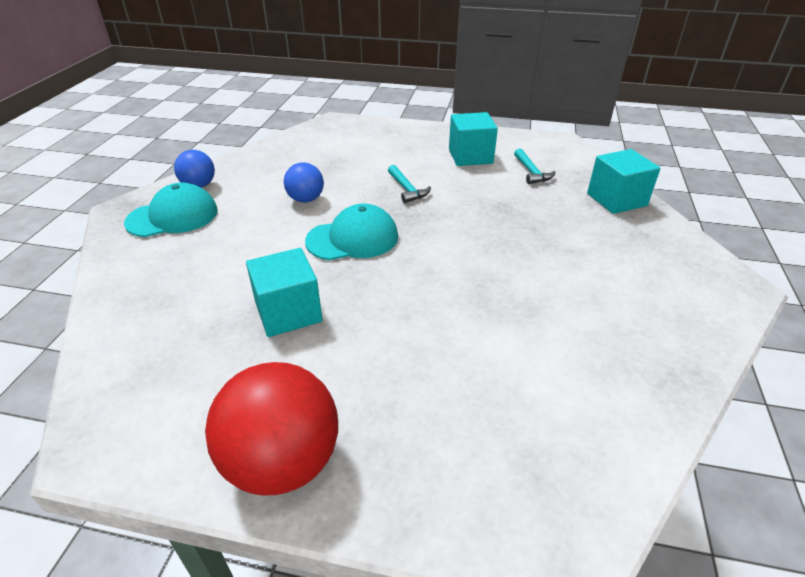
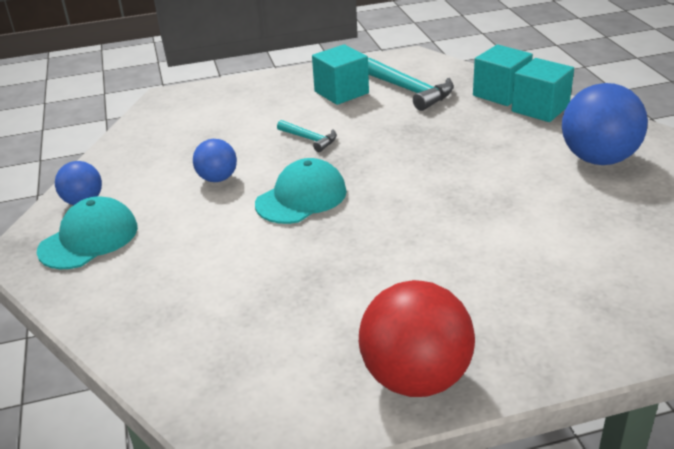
camera: 25 degrees left, 5 degrees down
(288, 312) = (304, 276): turquoise cube -> turquoise cube (540, 108)
(531, 172) = (410, 91): turquoise hammer -> turquoise hammer, size x1.75
(666, 300) = (598, 159): none -> blue ball

